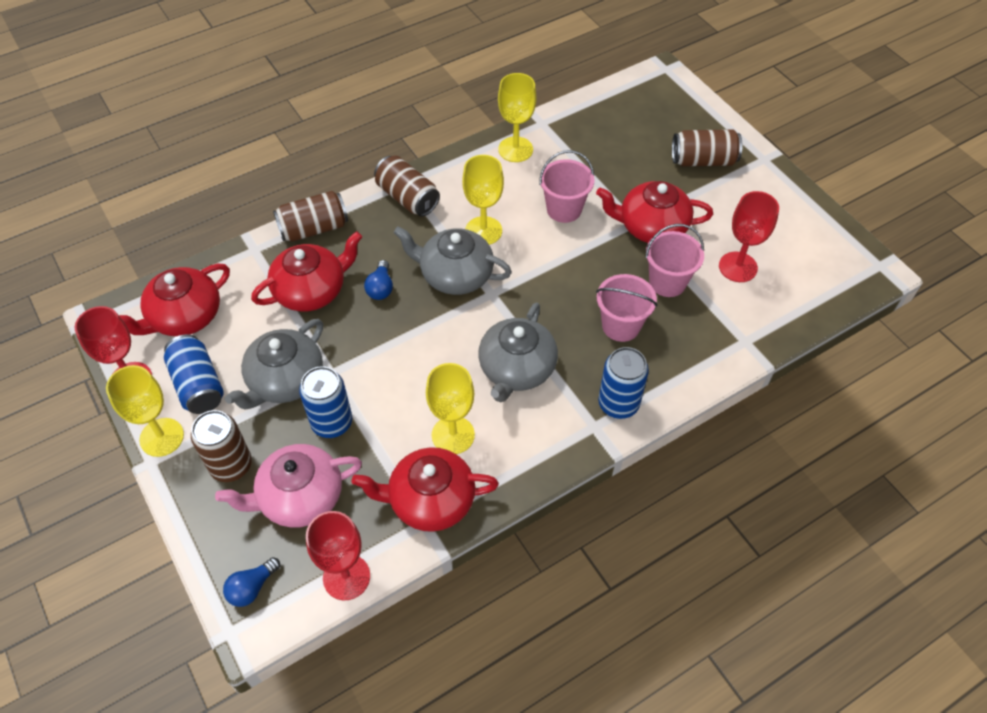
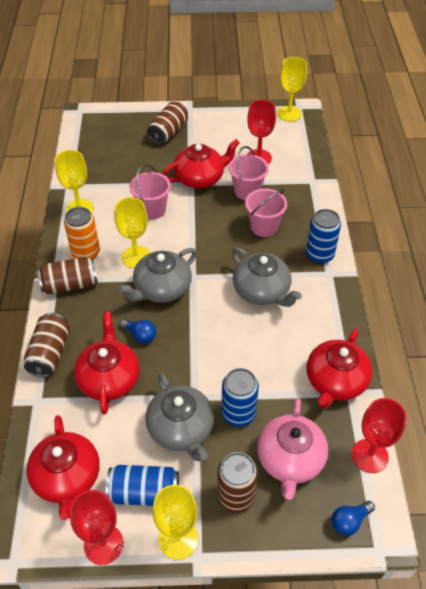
camera: 60 degrees left, 5 degrees down
(252, 588) = (349, 521): blue light bulb -> blue light bulb turned 75 degrees clockwise
(453, 435) = (292, 347): yellow goblet -> yellow goblet (289, 114)
(458, 187) = (86, 253): none -> orange can
(651, 227) = (200, 178): red teapot -> red teapot turned 150 degrees counterclockwise

